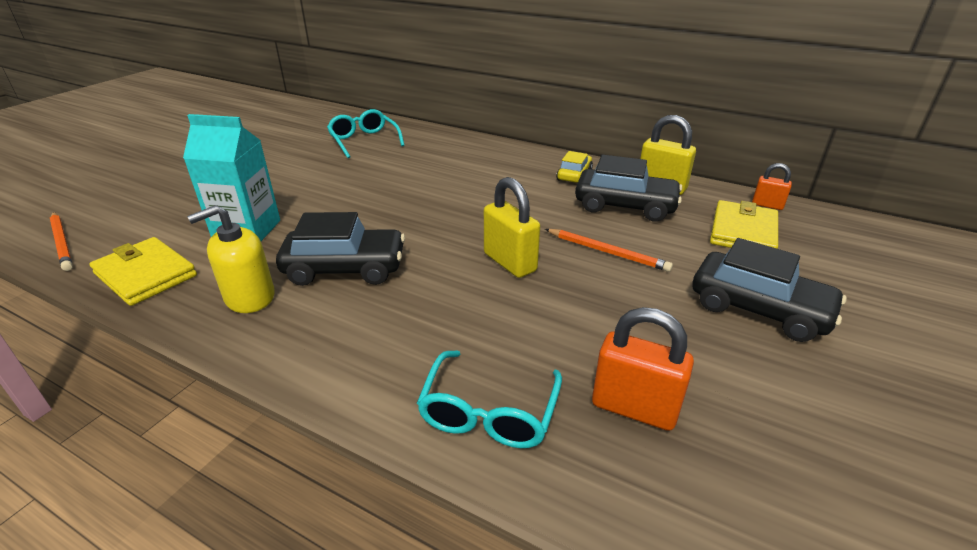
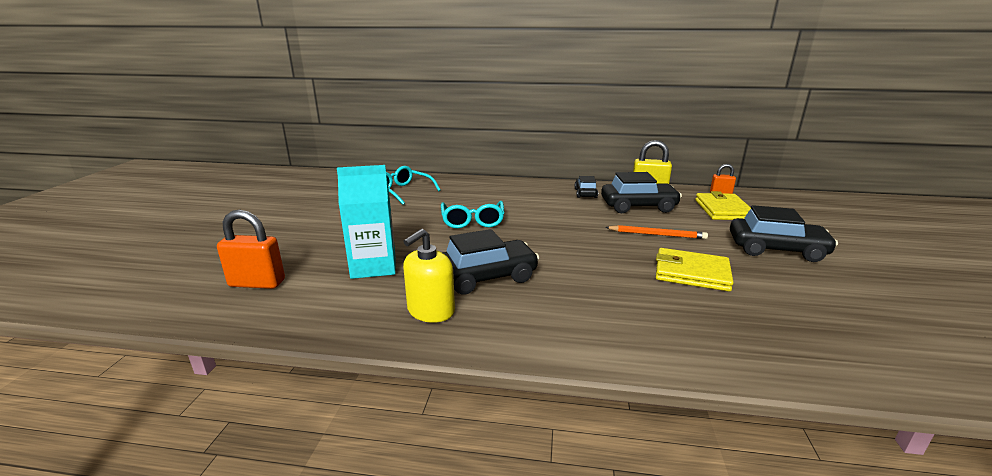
camera: 20 degrees left, 10 degrees down
(62, 242) = (199, 306): orange pencil -> none
(145, 275) = (316, 314): yellow wallet -> yellow wallet (691, 273)
(489, 412) = (688, 341): turquoise glasses -> turquoise glasses (472, 221)
(510, 262) = (601, 251): yellow padlock -> none
(574, 175) = (585, 193): yellow car -> black car
(634, 408) = (769, 317): orange padlock -> orange padlock (257, 283)

